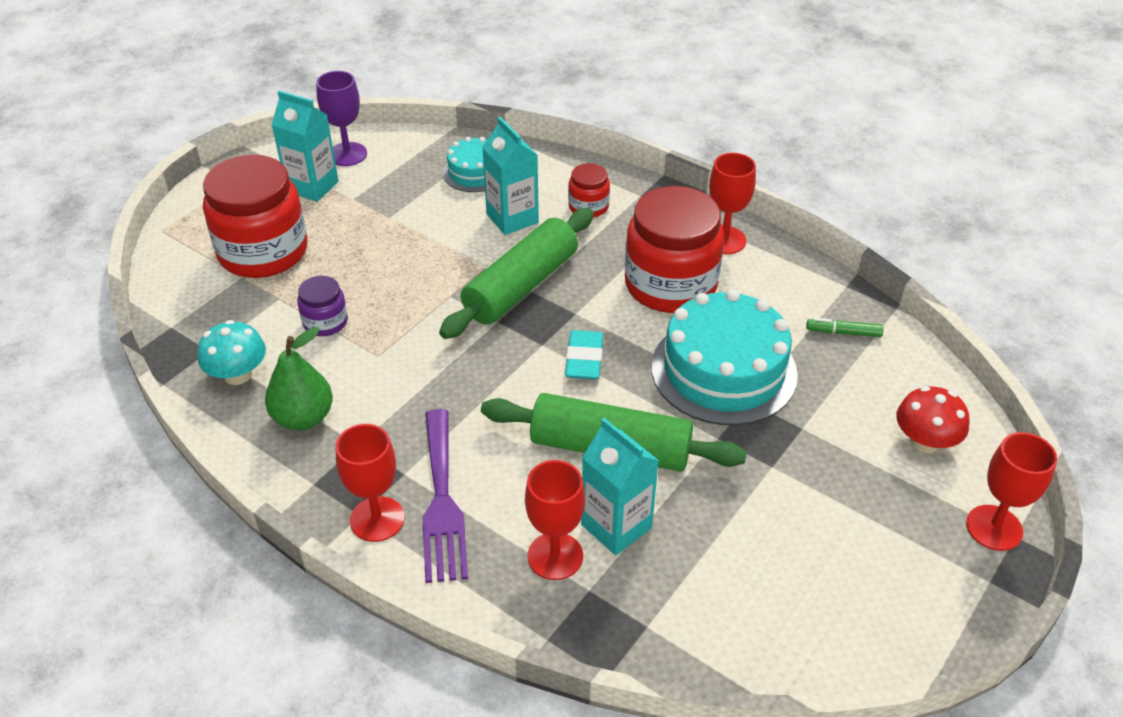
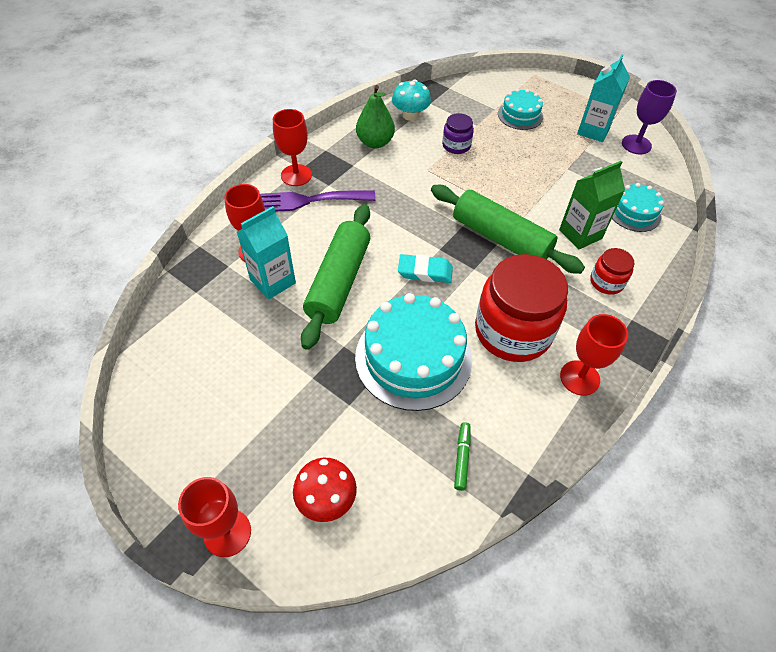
camera: 90 degrees right, 10 degrees up
(263, 252) = (520, 115): red jar -> turquoise cake
(512, 218) = (580, 234): turquoise carton -> green carton

